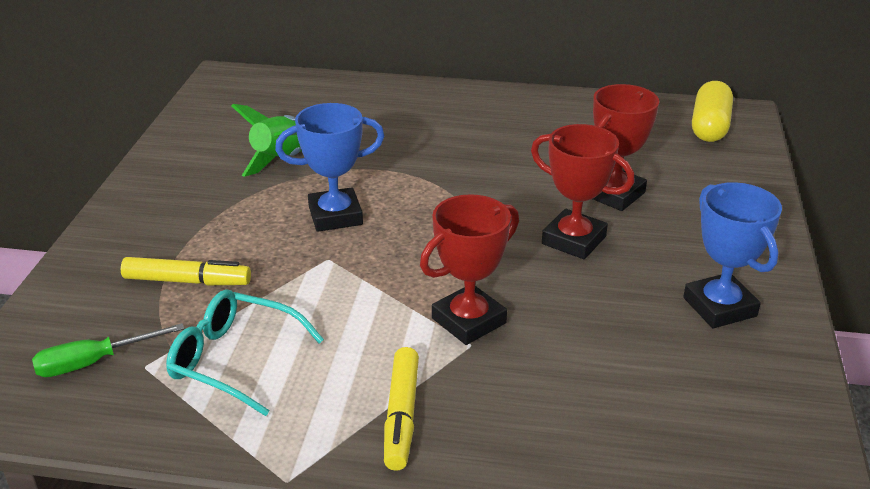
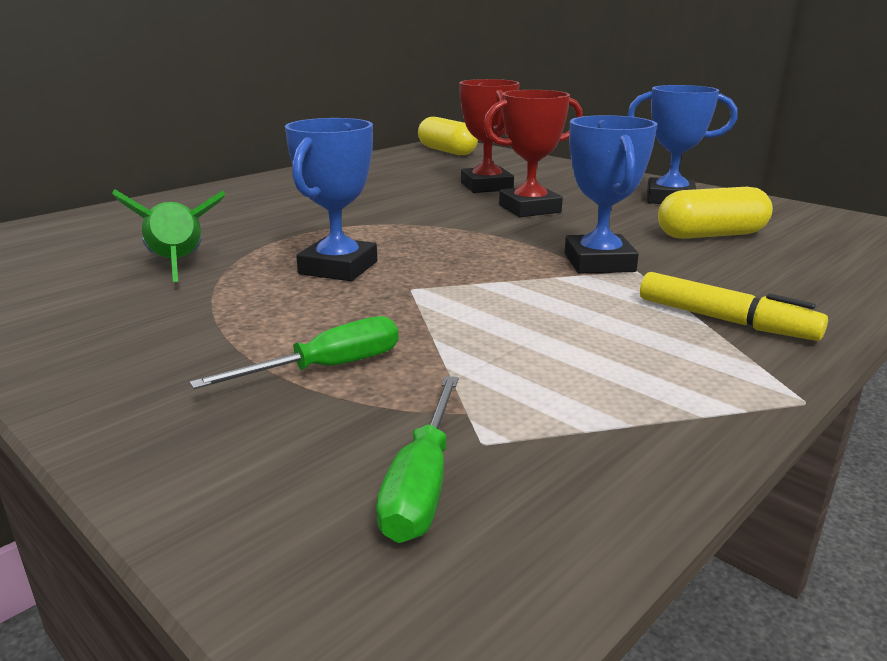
camera: 55 degrees left, 10 degrees down
(187, 281) = (327, 368): yellow marker -> green screwdriver
(234, 360) = (539, 378): turquoise glasses -> none
(468, 321) = (599, 262): red trophy -> blue trophy
(620, 361) = (711, 235): none -> yellow capsule

